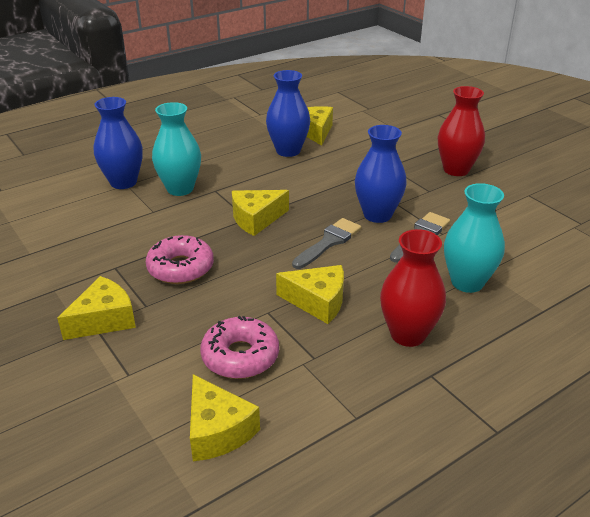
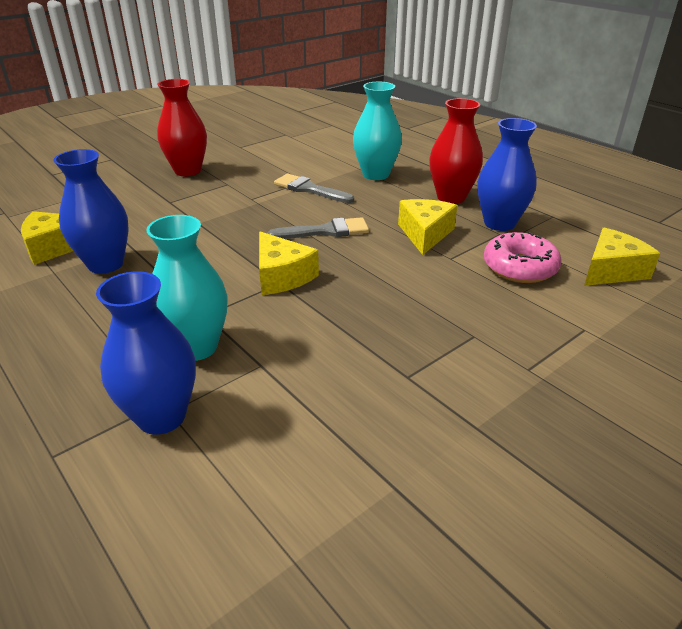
camera: 95 degrees left, 0 degrees up
(104, 319) = (513, 364): yellow cheese -> none
(180, 268) = (394, 320): pink donut -> none
(329, 242) = (325, 231): grey brush -> grey brush turned 135 degrees clockwise
(377, 215) = (273, 208): blue vase -> blue vase (499, 223)

